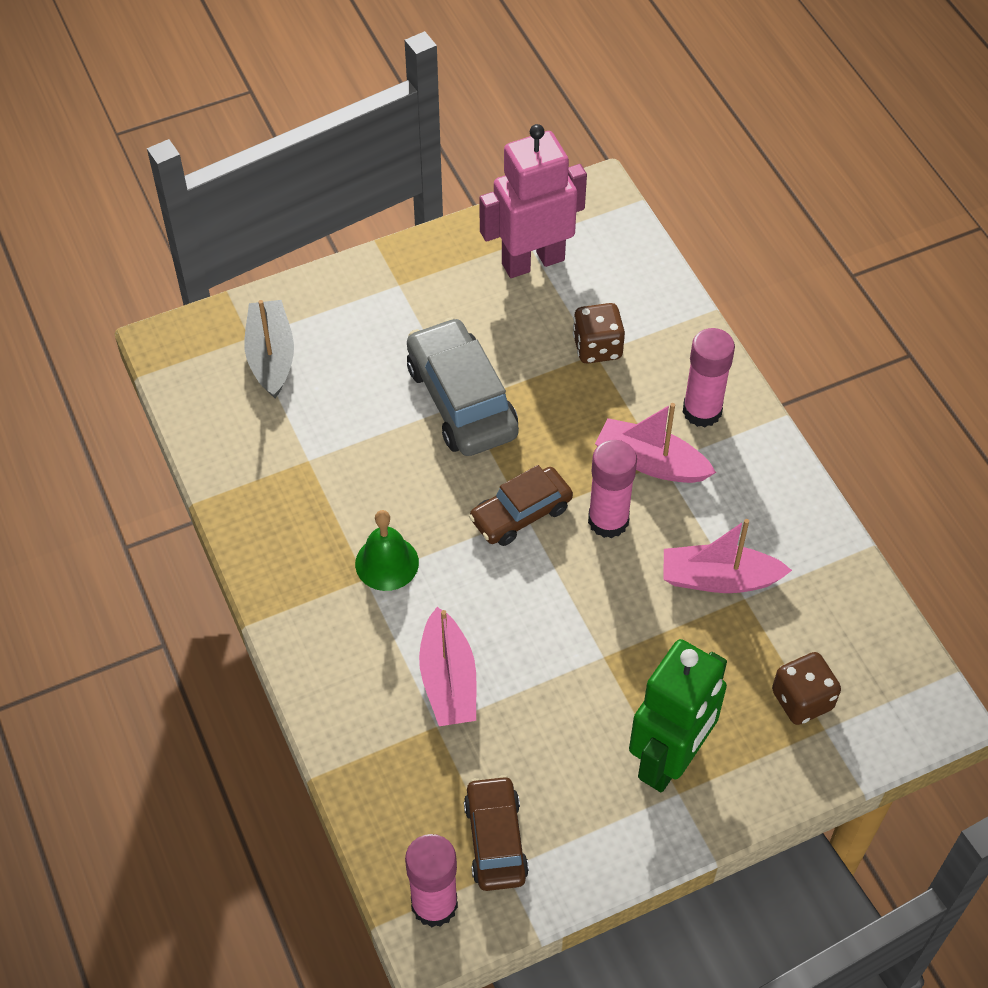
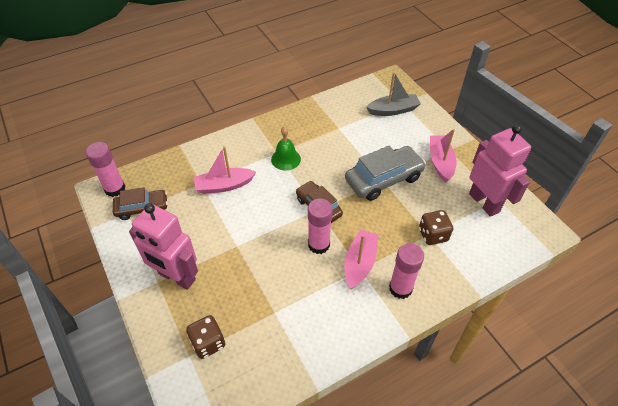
camera: 85 degrees right, 5 degrees down
(670, 759) = (176, 277): green robot -> pink robot
(719, 579) = (286, 299): pink boat -> pink boat (440, 162)

